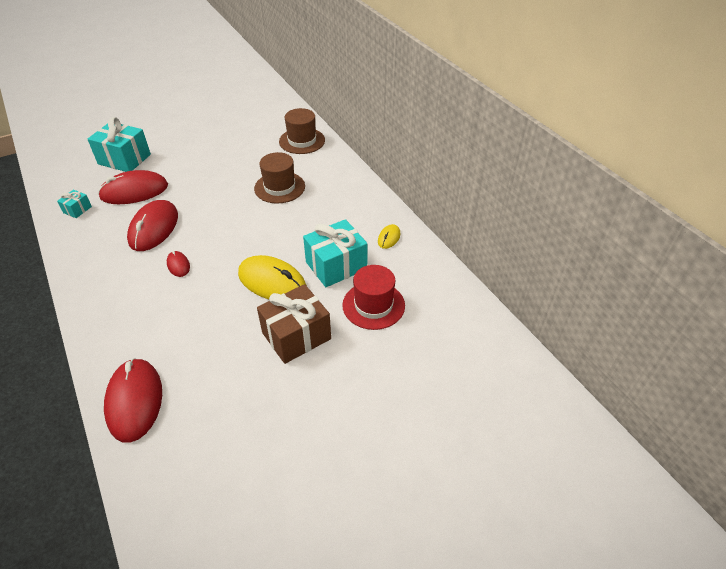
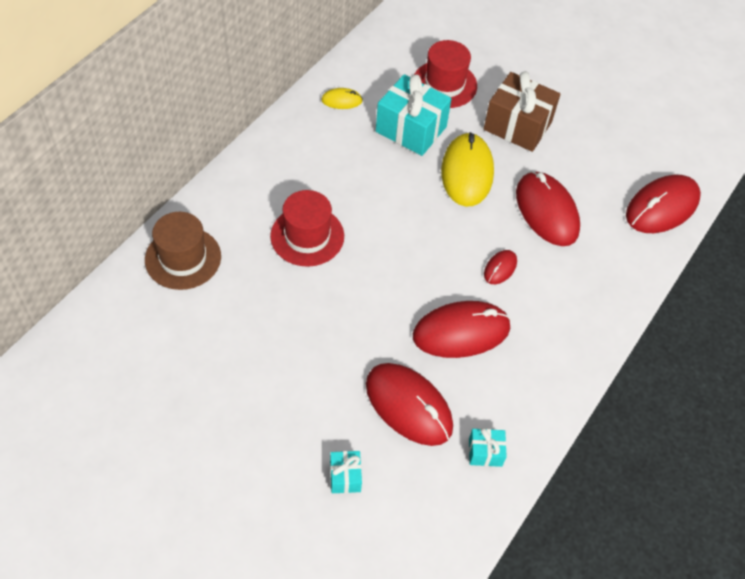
camera: 120 degrees left, 10 degrees up
(124, 159) = (345, 476): turquoise gift -> turquoise gift, size x0.48
(199, 314) = (546, 211): none -> red mouse
(279, 187) = (307, 236): brown hat -> red hat

